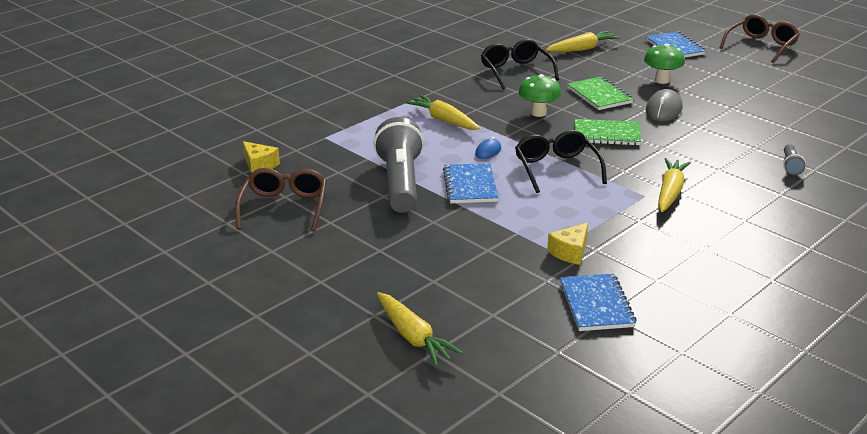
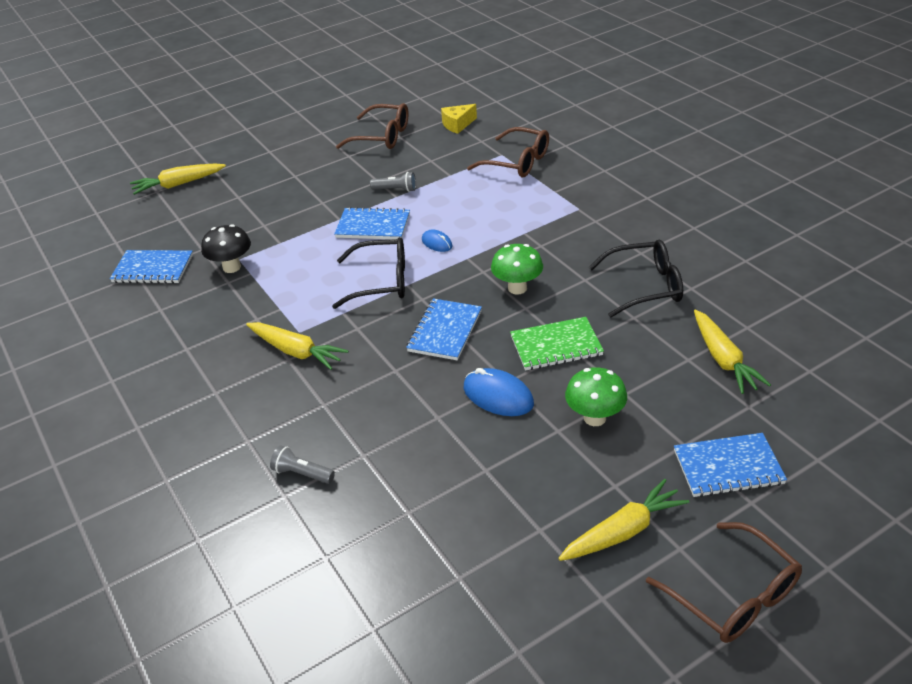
camera: 105 degrees right, 10 degrees up
(339, 128) = (517, 162): none -> brown glasses
(400, 183) = (395, 190): grey flashlight -> grey flashlight, size x0.41
(443, 120) = (518, 222): yellow carrot -> yellow carrot (623, 531)
(570, 252) = (231, 267): yellow cheese -> black mushroom
(606, 134) = (445, 331): green notebook -> blue notebook
(663, 109) = (498, 396): grey mouse -> blue mouse

